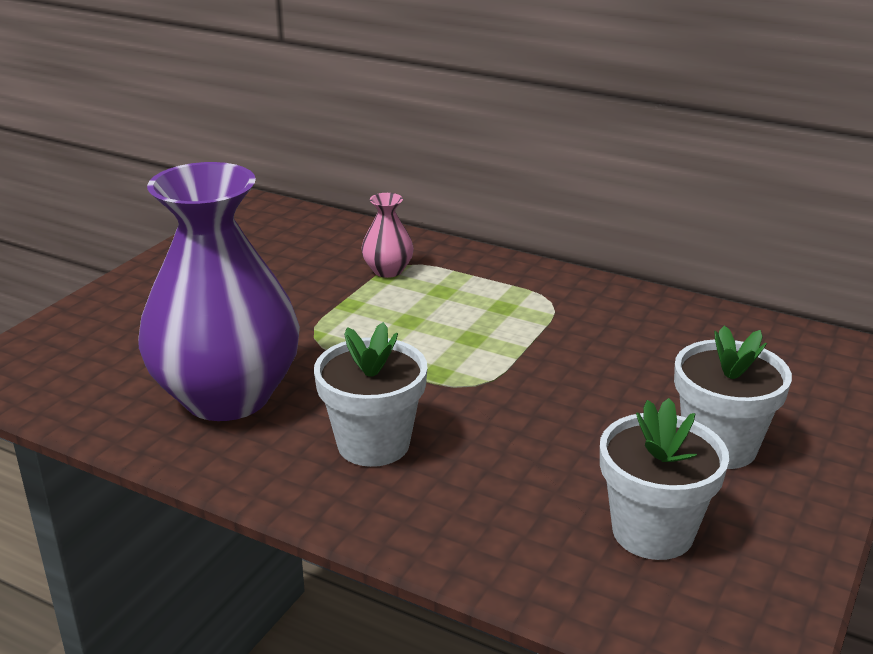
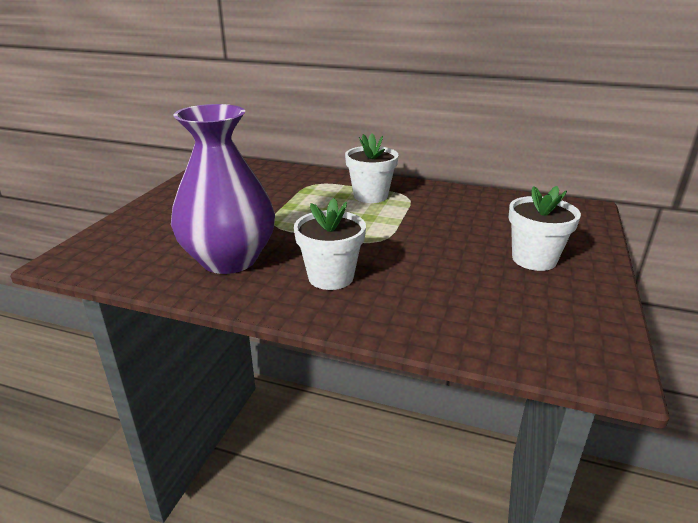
camera: 10 degrees left, 0 degrees up
(388, 270) = (306, 187): pink vase -> none
(652, 532) = (518, 308): white flower pot -> white flower pot (370, 196)

